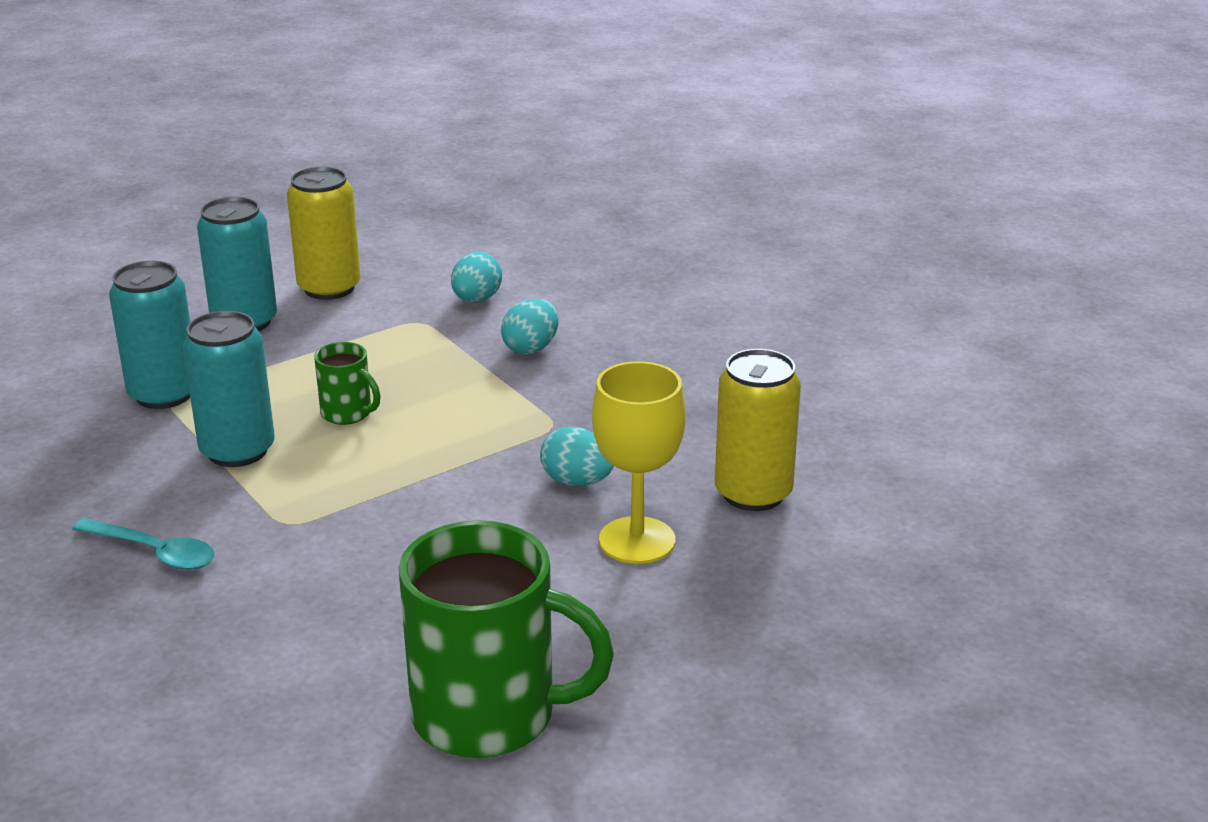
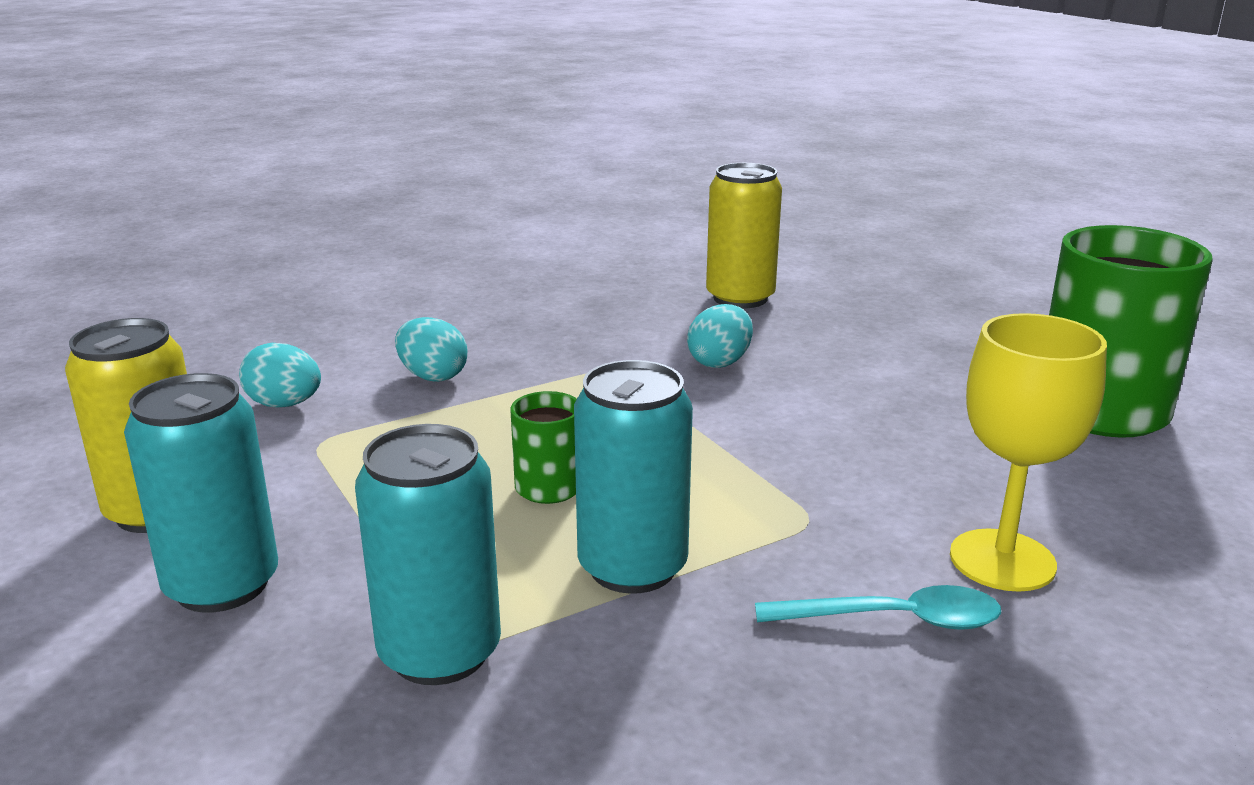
camera: 85 degrees left, 5 degrees down
(155, 552) = (895, 620): turquoise spoon -> turquoise spoon turned 60 degrees clockwise
(637, 540) = (818, 342): yellow goblet -> yellow goblet (1002, 560)

